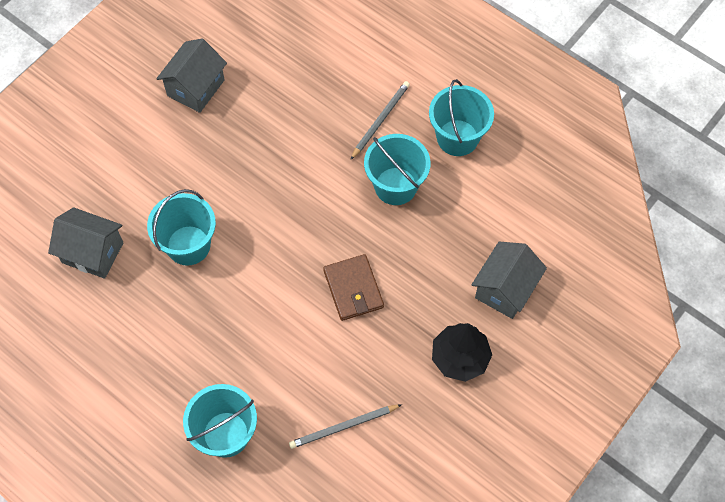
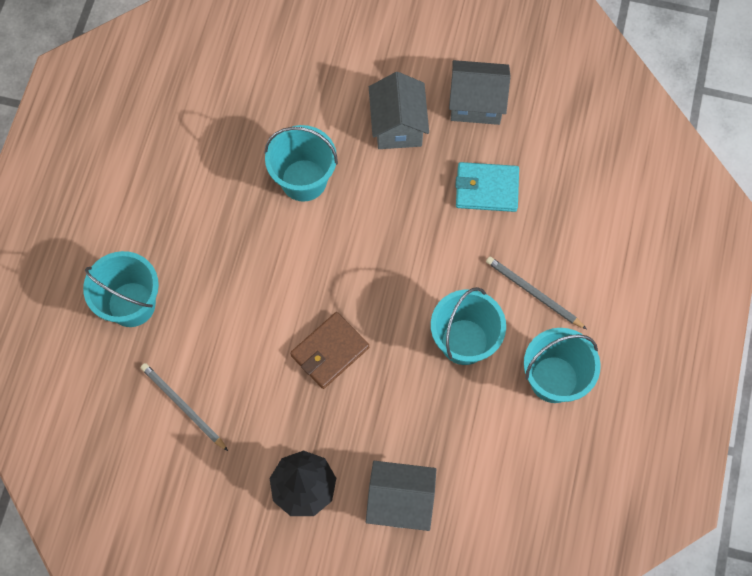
camera: 65 degrees right, 5 degrees up
(93, 252) = (257, 103): grey house -> grey house (398, 125)
(275, 113) = (486, 189): none -> turquoise wallet
(380, 120) = (533, 293): grey pencil -> grey pencil turned 150 degrees counterclockwise

